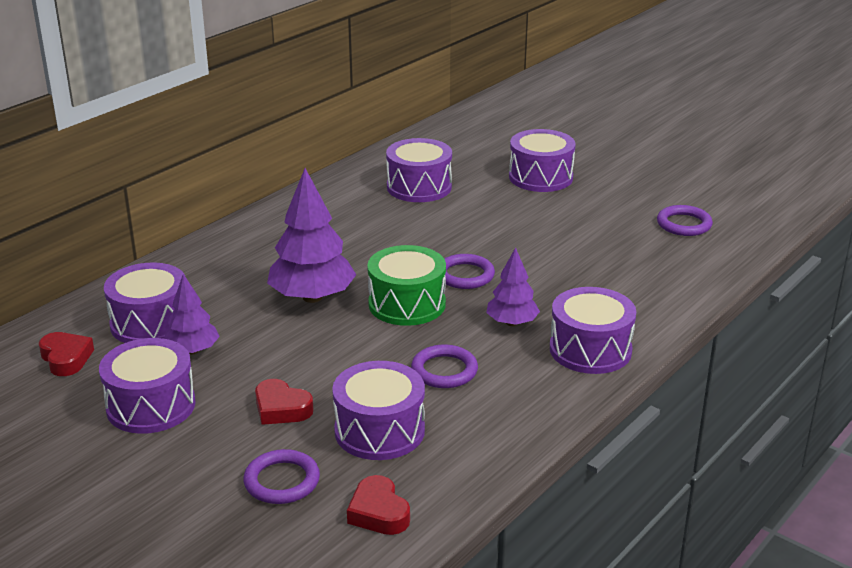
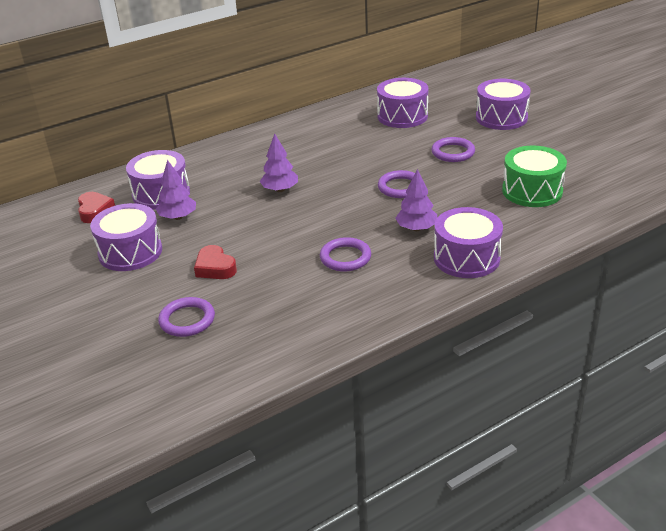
camera: 20 degrees right, 5 degrees up
(312, 297) = (280, 190): purple tree -> purple tree, size x0.58
(378, 512) = (241, 355): red heart -> none
(379, 431) = (274, 295): purple drum -> none
(407, 304) = (345, 203): green drum -> green drum (532, 191)
(684, 224) = (600, 168): purple ring -> purple ring (453, 152)

